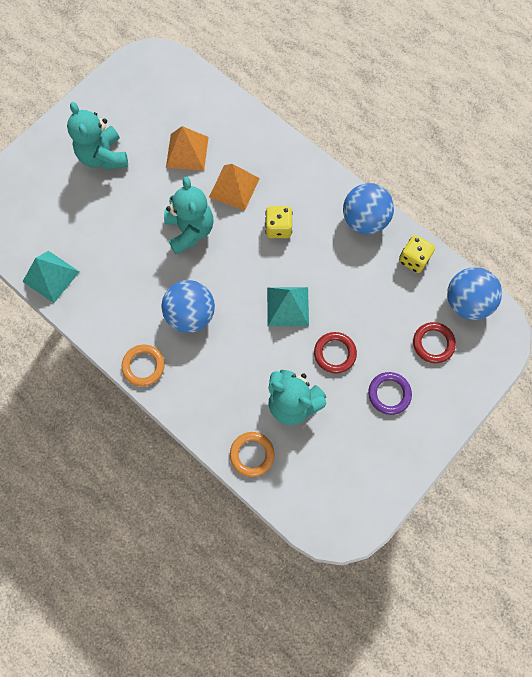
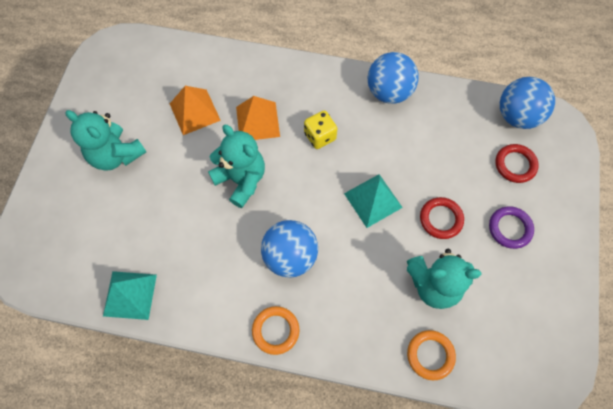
camera: 30 degrees left, 5 degrees down
(413, 259) = (451, 103): yellow dice -> none

